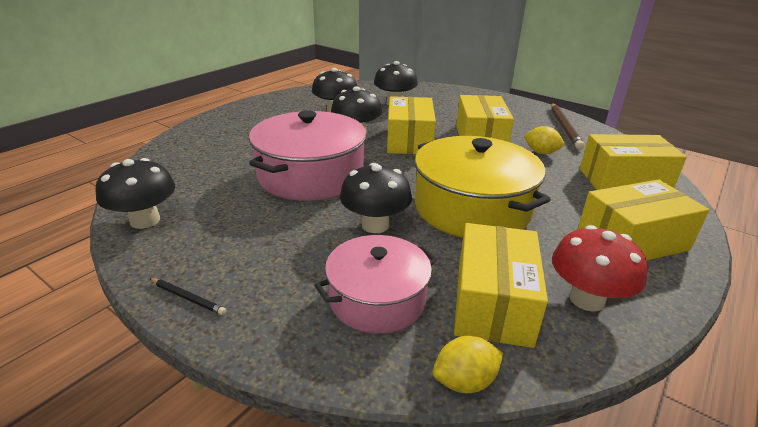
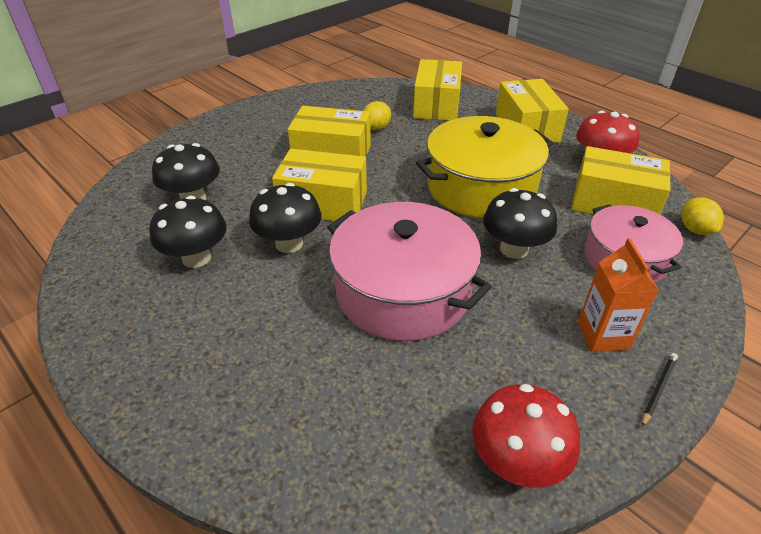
camera: 80 degrees left, 10 degrees up
(145, 220) = (517, 462): black mushroom -> red mushroom
(258, 270) = (603, 336): none -> orange carton
(564, 127) = (322, 102): brown pencil -> none

